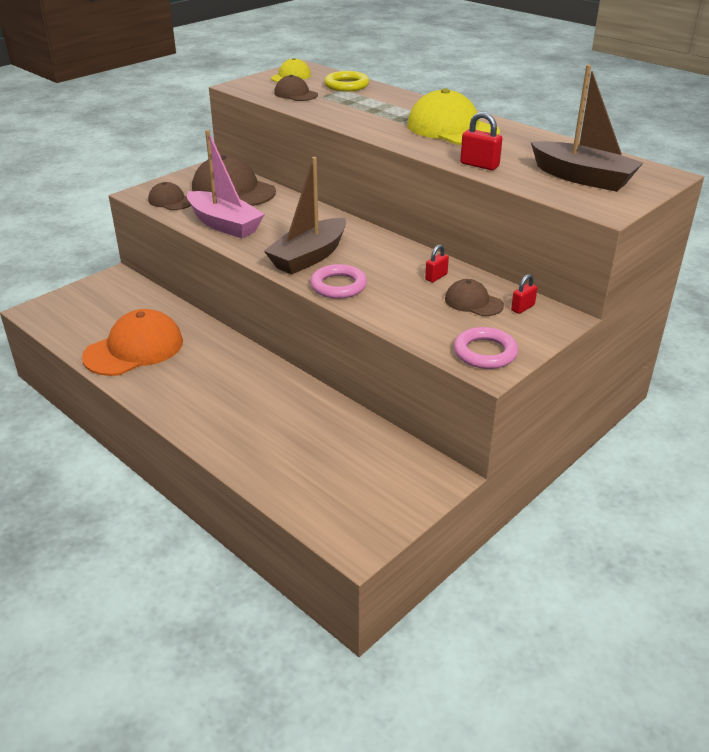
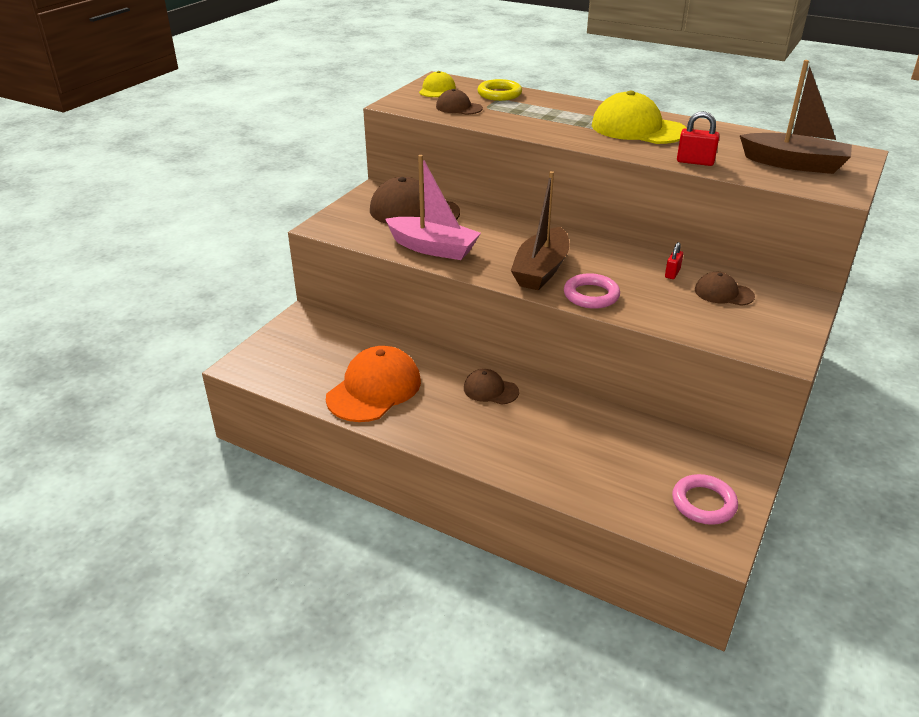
camera: 15 degrees left, 0 degrees up
(170, 201) = (359, 230): brown cap -> brown cap (490, 390)
(485, 352) = (770, 340): pink ring -> pink ring (703, 503)
(522, 308) = (769, 292): red padlock -> none

